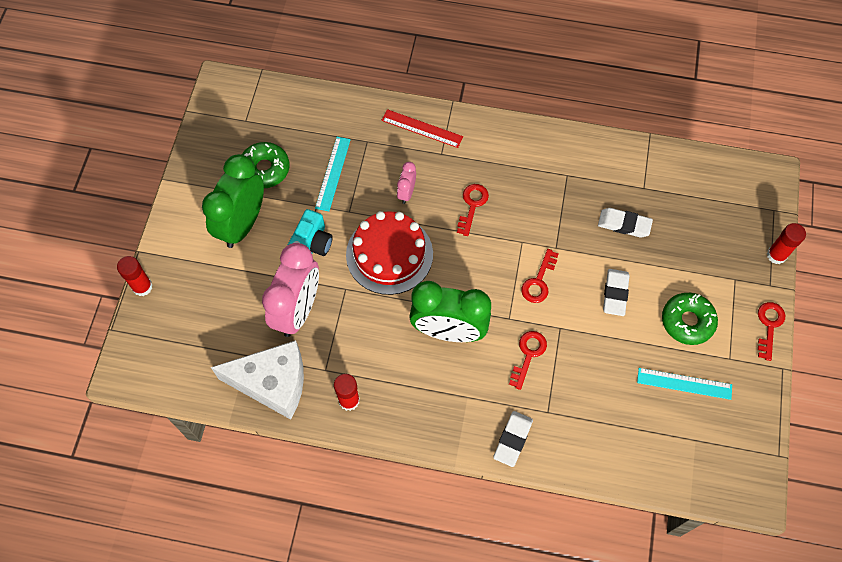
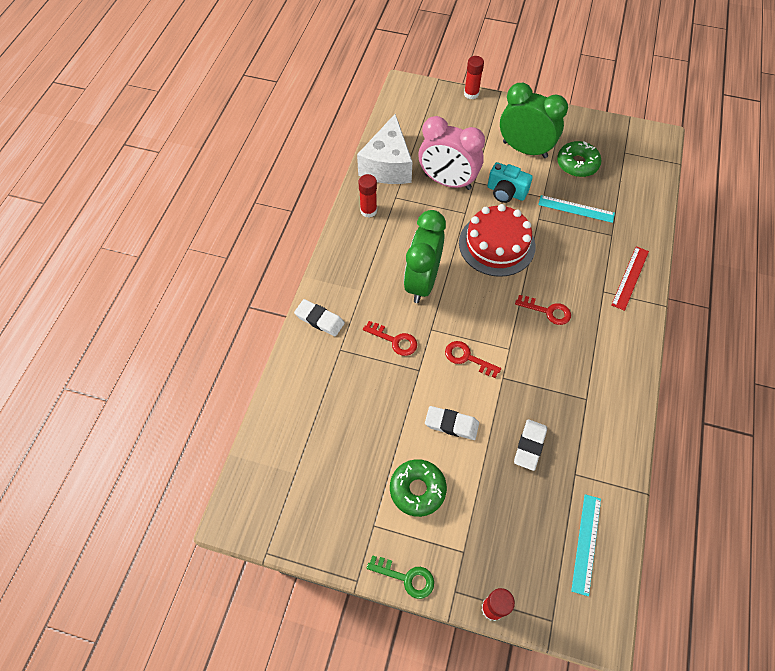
camera: 95 degrees right, 5 degrees down
(406, 193) = (559, 261): pink clock -> none
(684, 384) = (352, 473): turquoise ruler -> turquoise ruler (586, 543)
(769, 326) = (406, 577): red key -> green key

